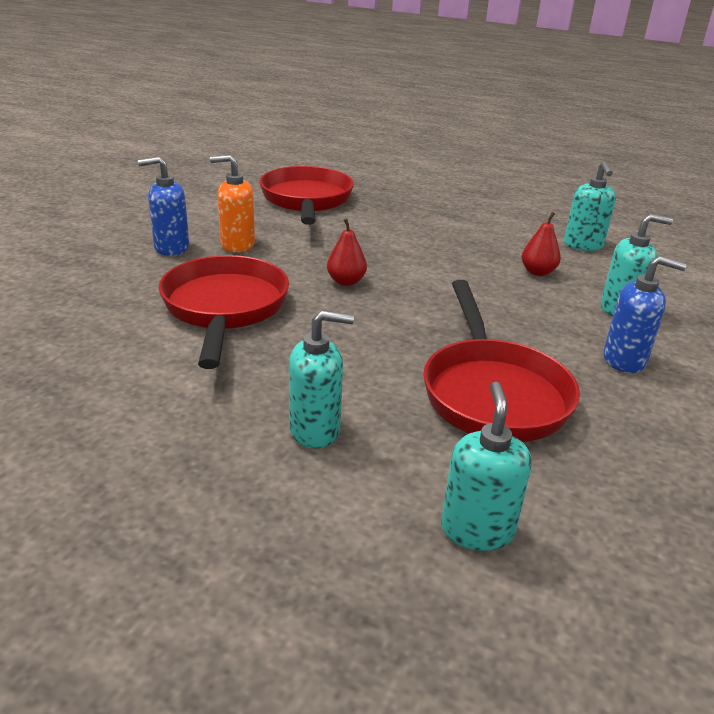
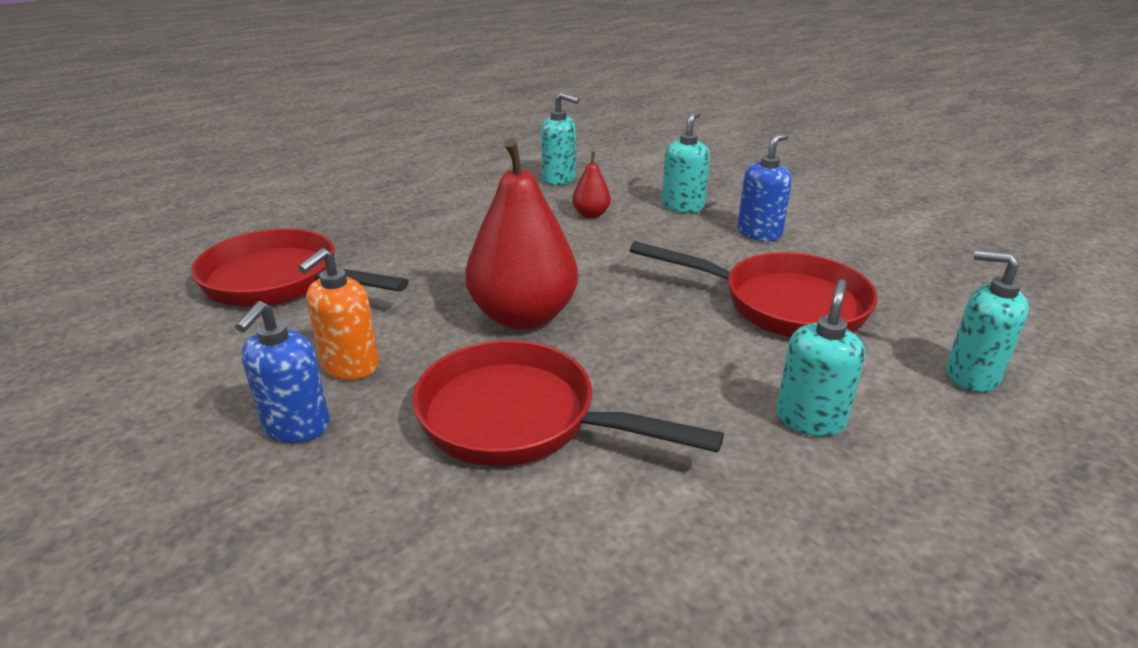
camera: 60 degrees left, 0 degrees up
(346, 282) = (523, 316): red pear -> red pear, size x2.23

